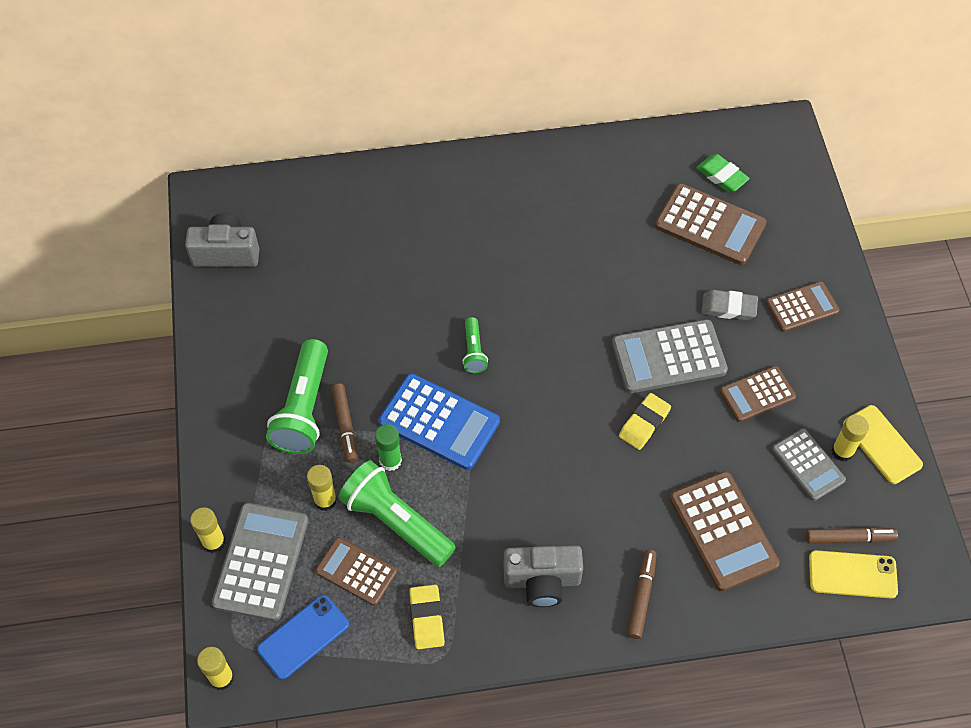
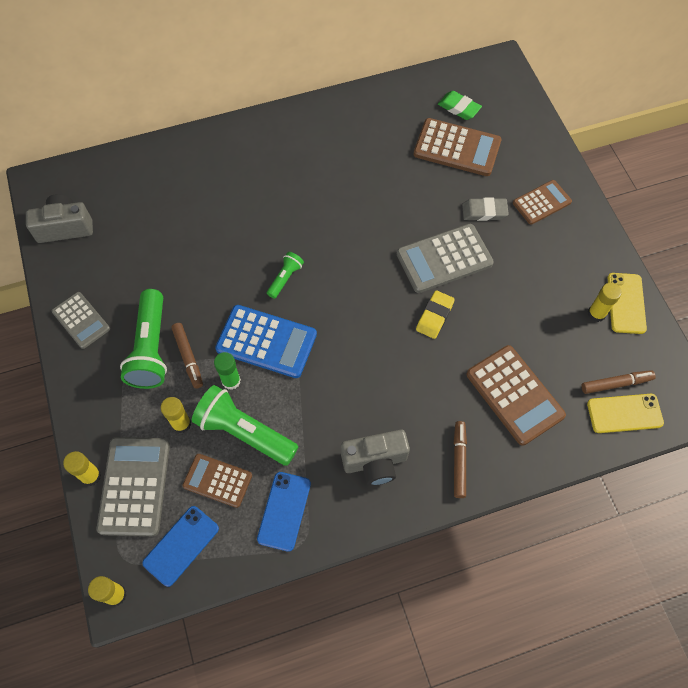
camera: 10 degrees left, 5 degrees up
(427, 618) = (284, 511): yellow eraser -> blue phone
(474, 351) = (285, 278): green flashlight -> green flashlight turned 135 degrees counterclockwise
(757, 394) = (520, 278): brown calculator -> none
(808, 465) = (571, 329): grey calculator -> grey calculator (81, 320)
(882, 444) = (626, 303): yellow phone -> yellow phone turned 45 degrees clockwise

